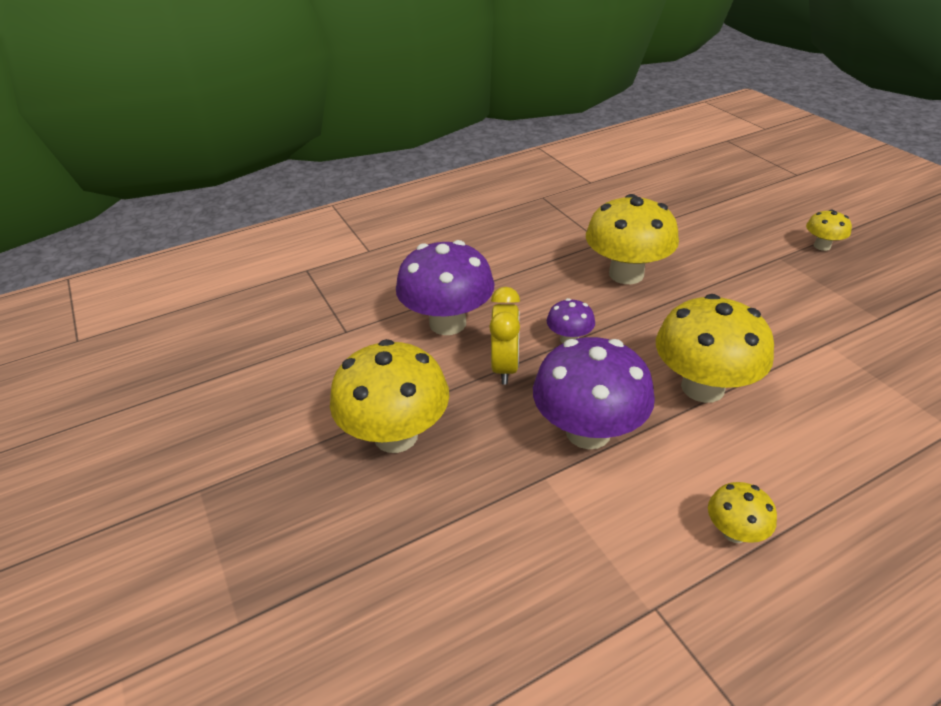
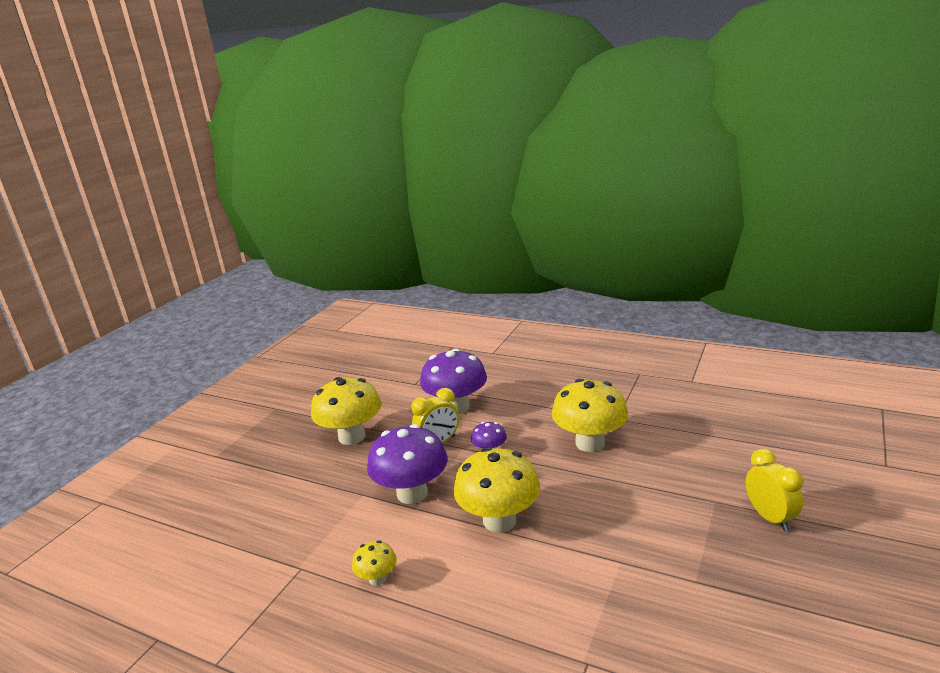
camera: 55 degrees right, 15 degrees down
(822, 246) = (770, 517): yellow mushroom -> yellow clock

